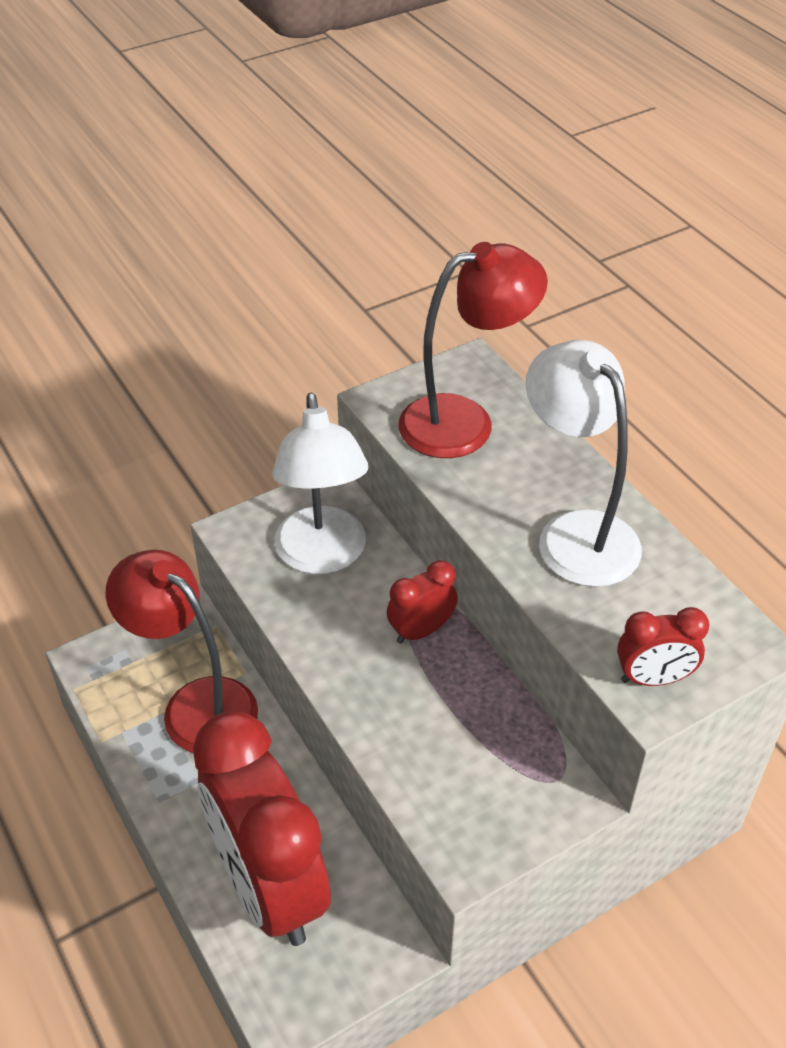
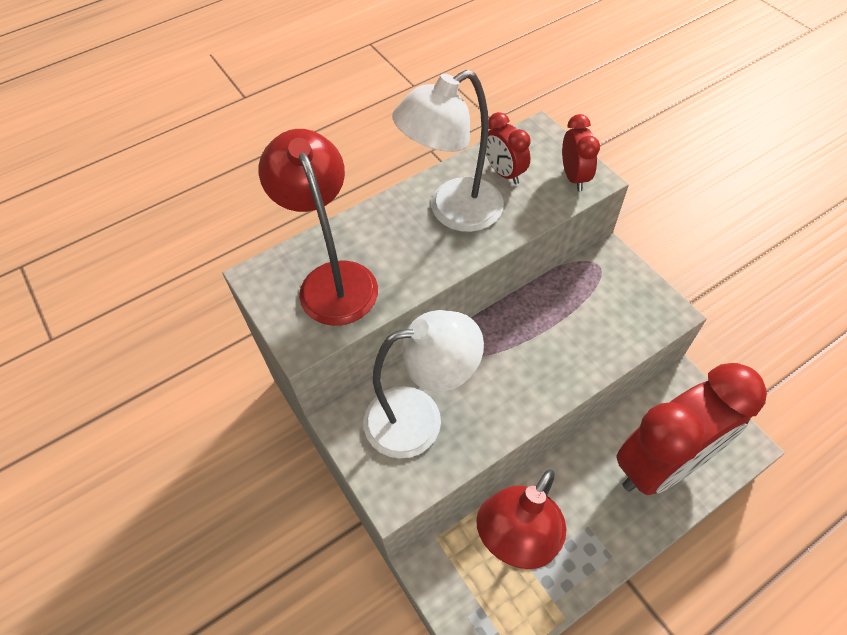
camera: 90 degrees left, 10 degrees up
(421, 630) = (489, 344): red clock -> red clock (504, 173)

